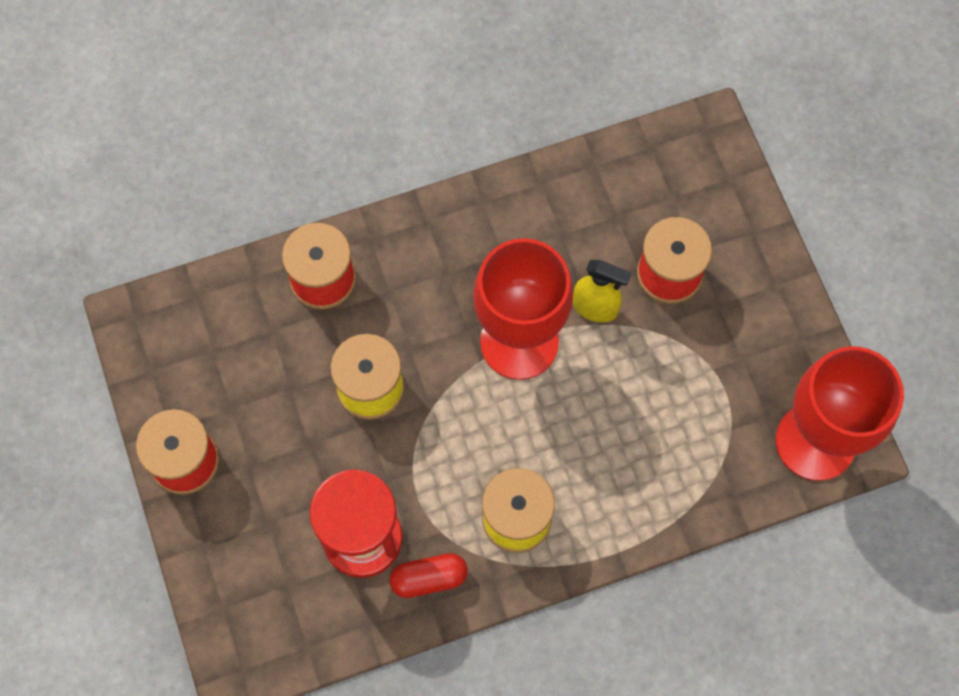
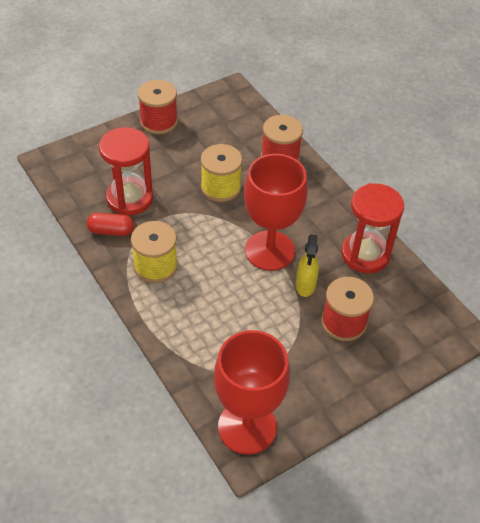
camera: 75 degrees right, 20 degrees down
(429, 578) = (111, 231): red capsule -> red capsule turned 60 degrees counterclockwise
(554, 209) = (365, 254): none -> red hourglass

